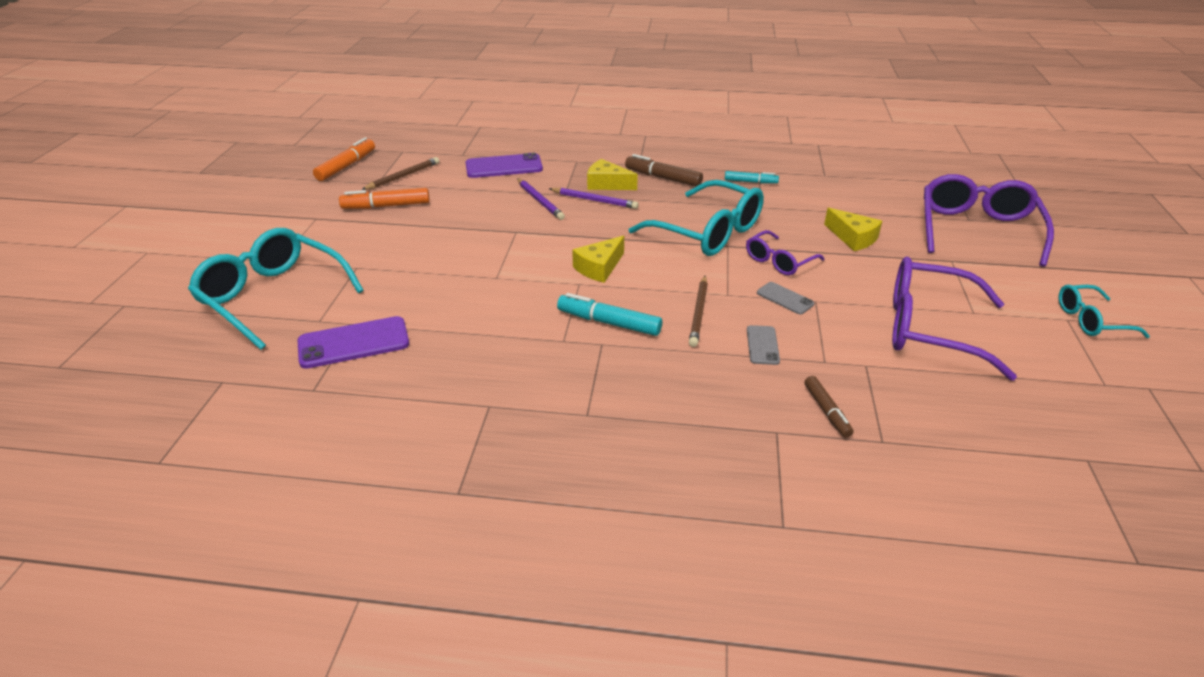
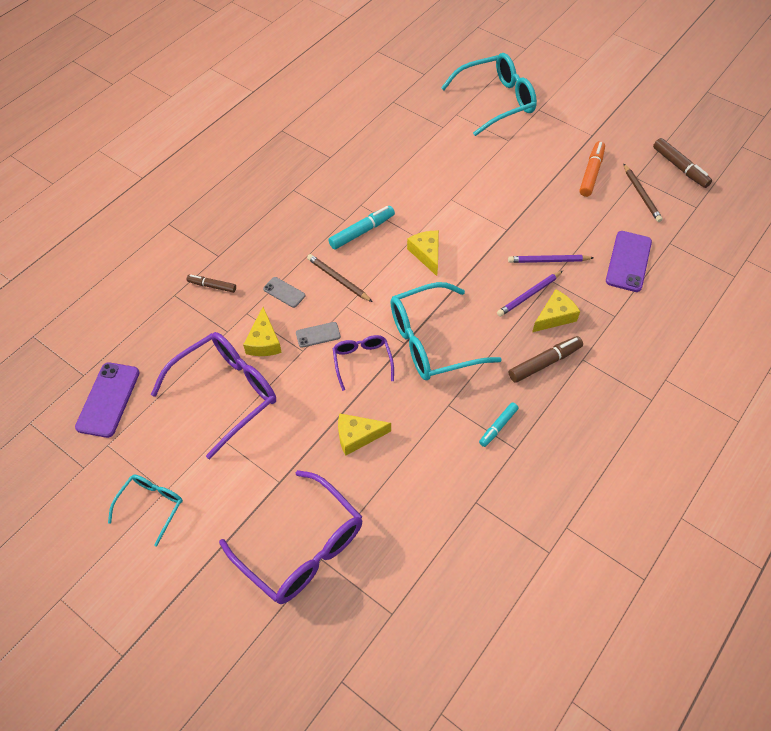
camera: 120 degrees right, 20 degrees up
(346, 166) = (680, 167): orange marker -> brown marker
(354, 343) = (423, 122): purple phone -> purple phone (108, 399)
(841, 331) = (264, 341): none -> yellow cheese

